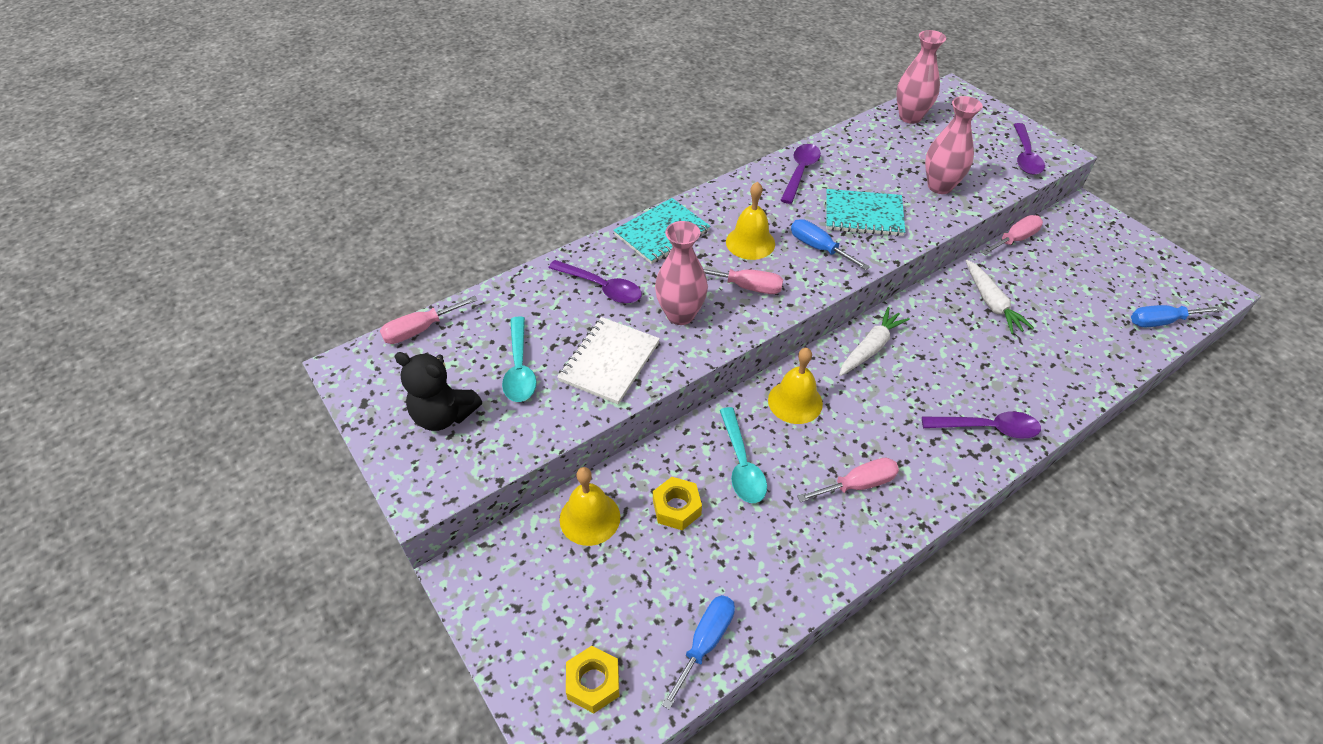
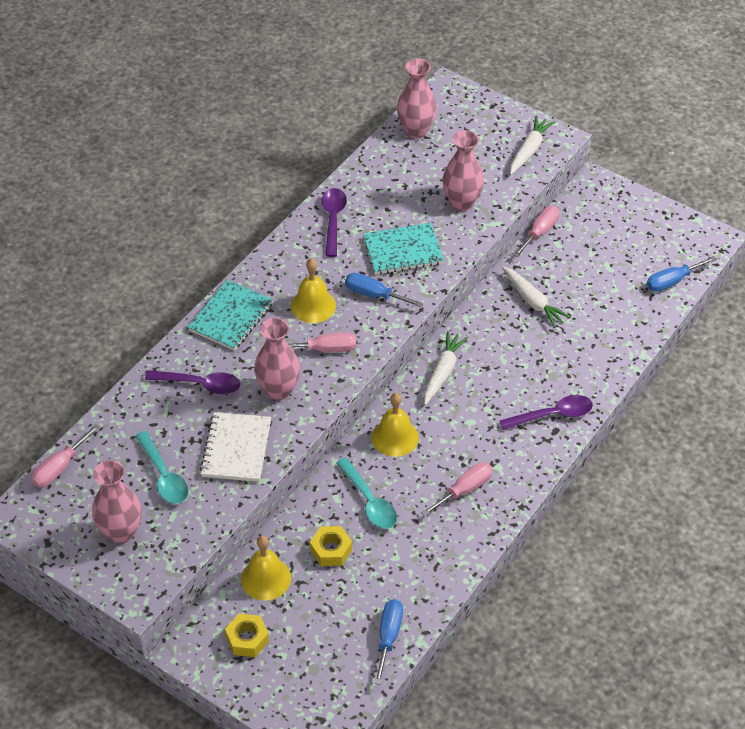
camera: 20 degrees left, 0 degrees up
(444, 415) = (121, 532): black teddy bear -> pink vase
(593, 682) = (318, 688): yellow nut -> yellow nut (247, 639)
(1025, 156) = (529, 150): purple spoon -> white carrot

